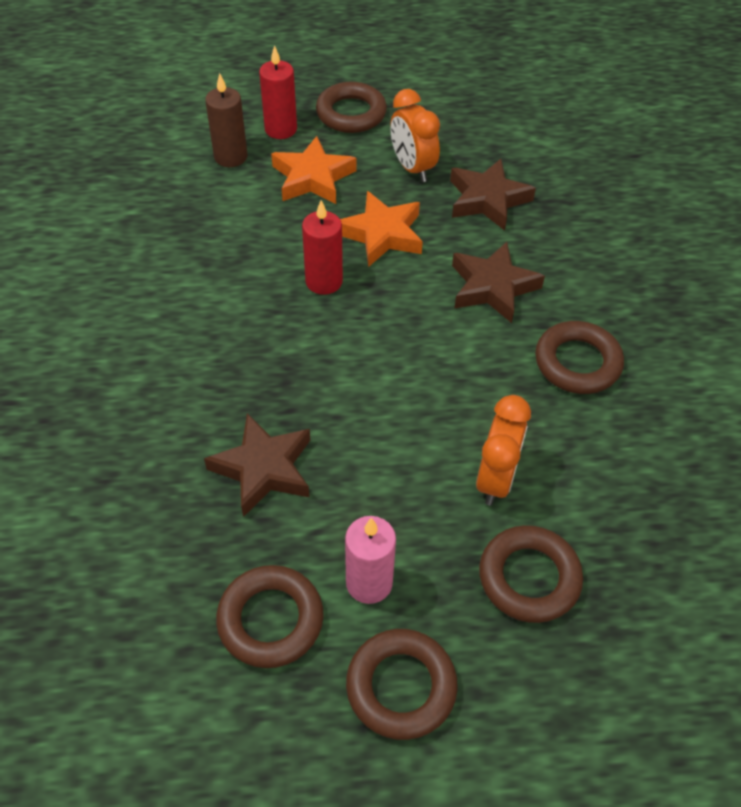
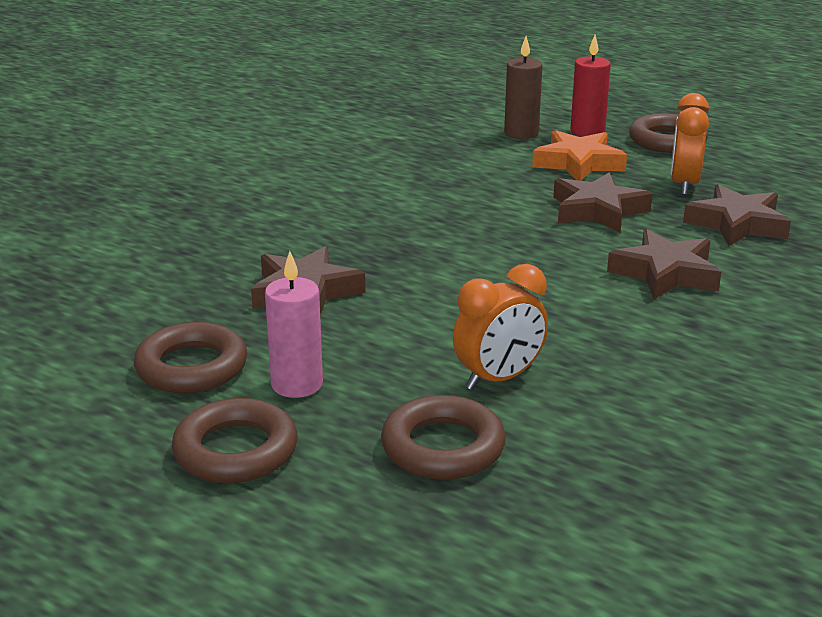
camera: 40 degrees right, 25 degrees down
(324, 281) = (505, 218): red candle -> none
(382, 234) = (597, 210): orange star -> brown star
(577, 362) = (690, 346): brown ring -> none

